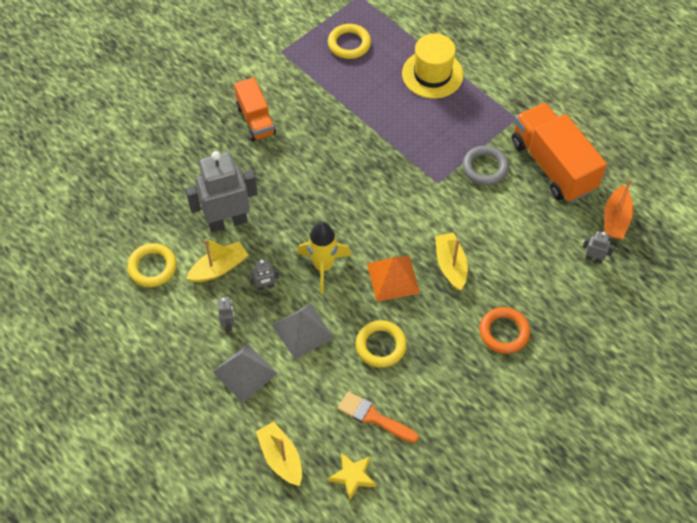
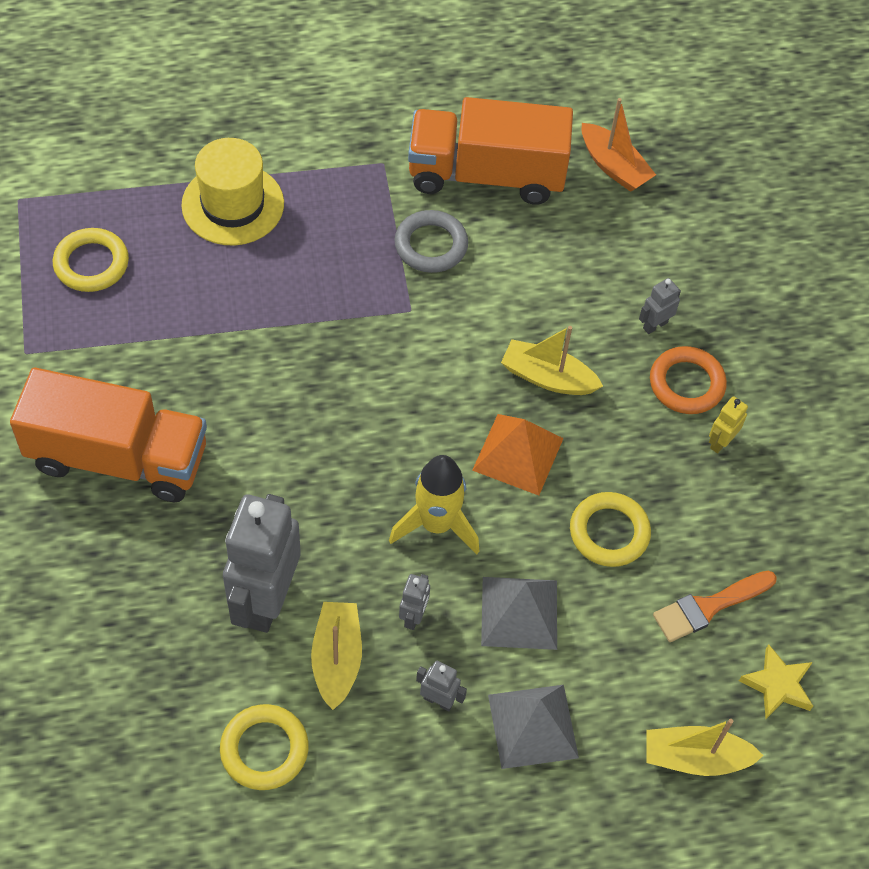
camera: 60 degrees left, 0 degrees up
(256, 119) = (118, 458): orange truck -> orange truck, size x1.69
(481, 369) = (720, 442): none -> yellow robot
(593, 259) = (652, 225): grey robot -> grey robot (655, 325)

